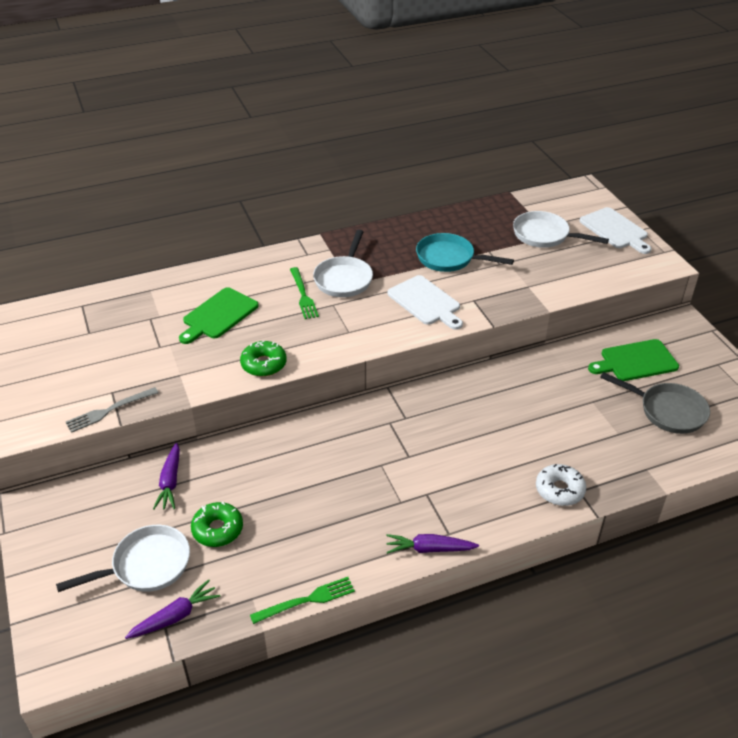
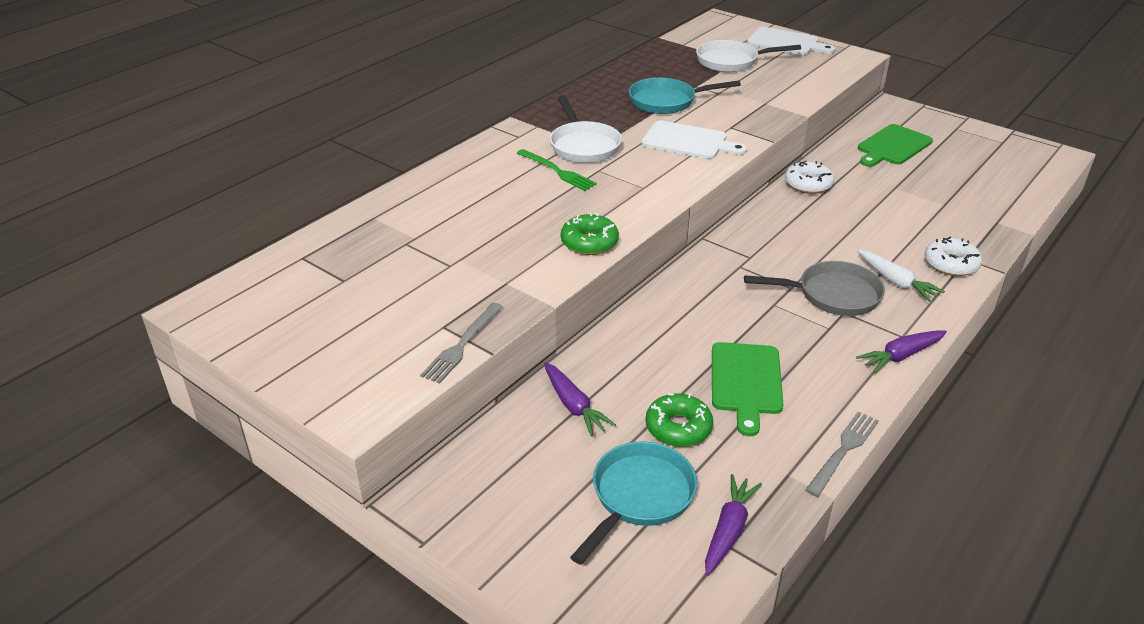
camera: 30 degrees left, 5 degrees down
(146, 565) = (639, 496): white pan -> turquoise pan
(218, 315) = (485, 216): green cutting board -> green cutting board (746, 382)
(307, 600) = (843, 450): green fork -> grey fork
(496, 486) = (896, 282): none -> white carrot
(520, 371) = (808, 184): none -> white donut
(668, 411) = (961, 174): grey pan -> grey pan (833, 295)

